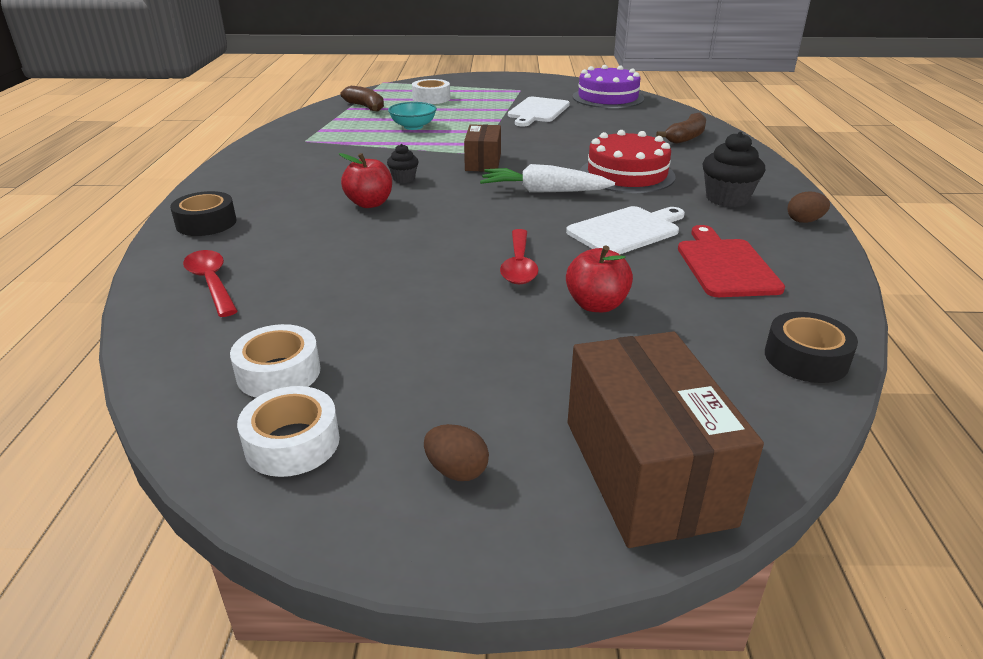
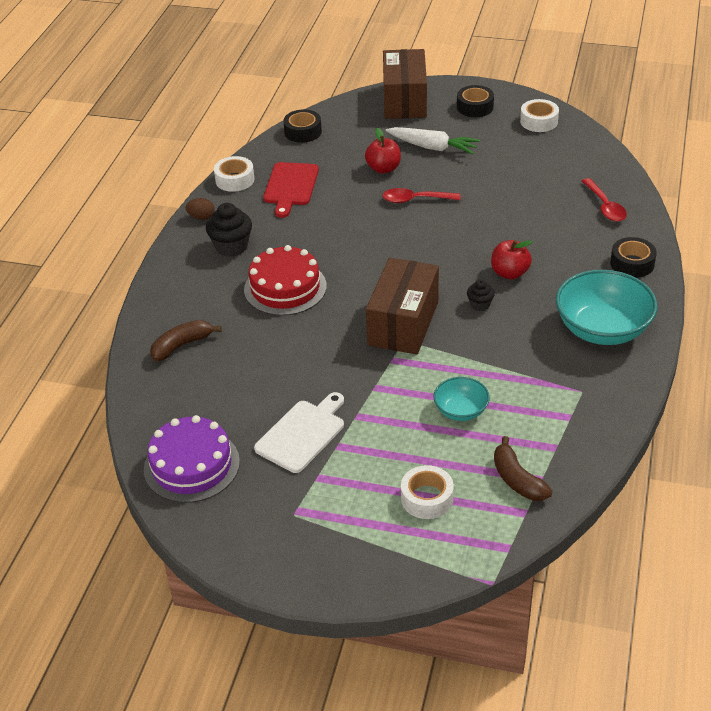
camera: 165 degrees left, 10 degrees up
(270, 173) = (602, 329): none -> turquoise bowl
(278, 373) = (551, 149): white tape -> white tape (235, 180)
(456, 471) = (475, 107): brown egg -> black tape
(483, 162) = (403, 323): brown box -> brown box, size x1.70
(519, 265) = (415, 200): red spoon -> red spoon turned 105 degrees counterclockwise
(544, 191) = (367, 272): white carrot -> white carrot (432, 147)
(626, 230) = (330, 222): white cutting board -> none

